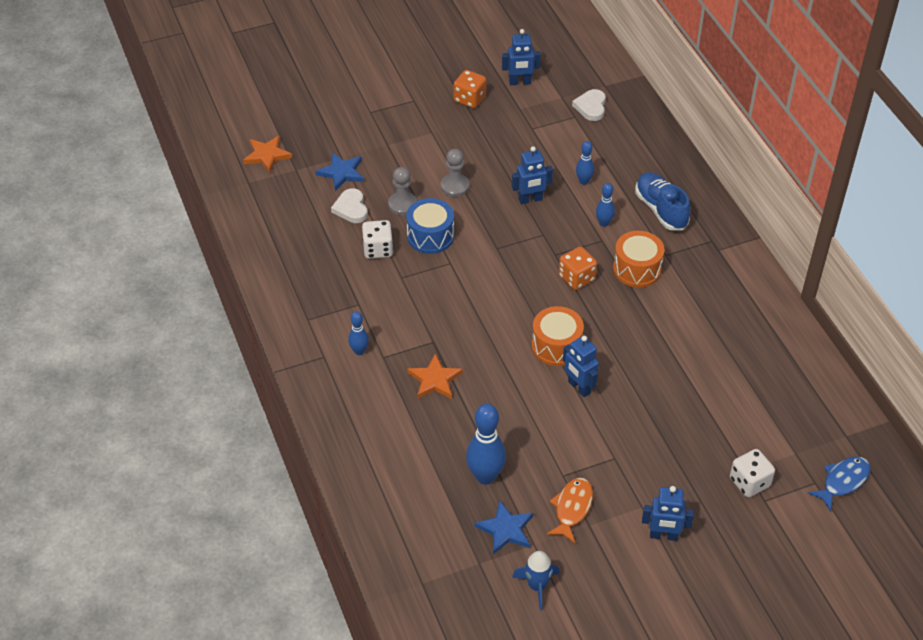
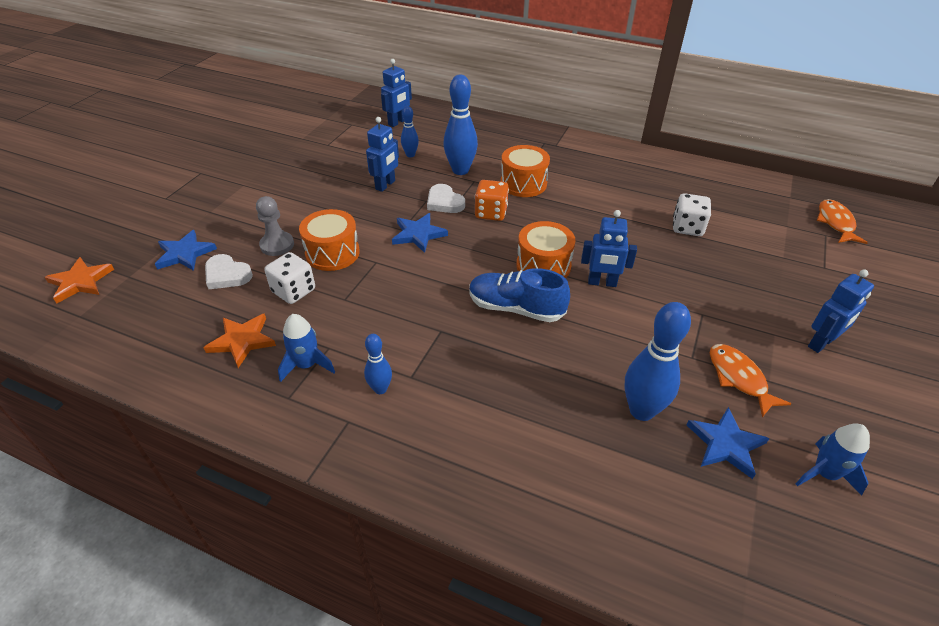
camera: 45 degrees left, 5 degrees down
(336, 306) = (307, 365): none -> blue rocket
(430, 236) = (332, 253): blue drum -> orange drum
(435, 379) = (484, 361): orange star -> orange star (242, 341)
(455, 186) = (310, 208): grey pawn -> none
(469, 99) = (251, 150): orange dice -> none
(503, 260) = (418, 234): none -> blue star
(520, 82) = (282, 124): blue robot -> blue robot (398, 122)
(591, 107) = (356, 114): white heart -> white heart (444, 202)
(604, 223) = (460, 170): blue bowling pin -> blue bowling pin, size x1.82
(660, 209) = (487, 143): blue shoe -> blue shoe (515, 308)
(749, 482) = (798, 263): white dice -> white dice (687, 227)
(843, 481) = (835, 223): blue fish -> orange fish

